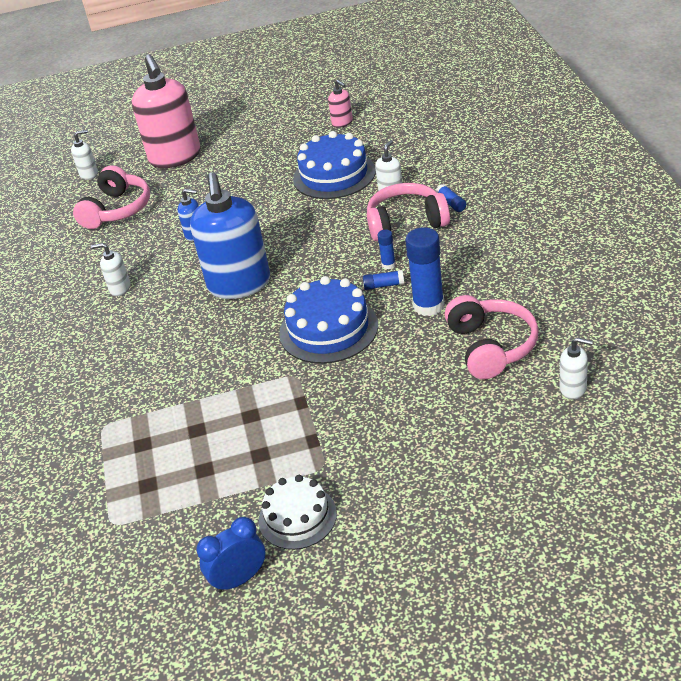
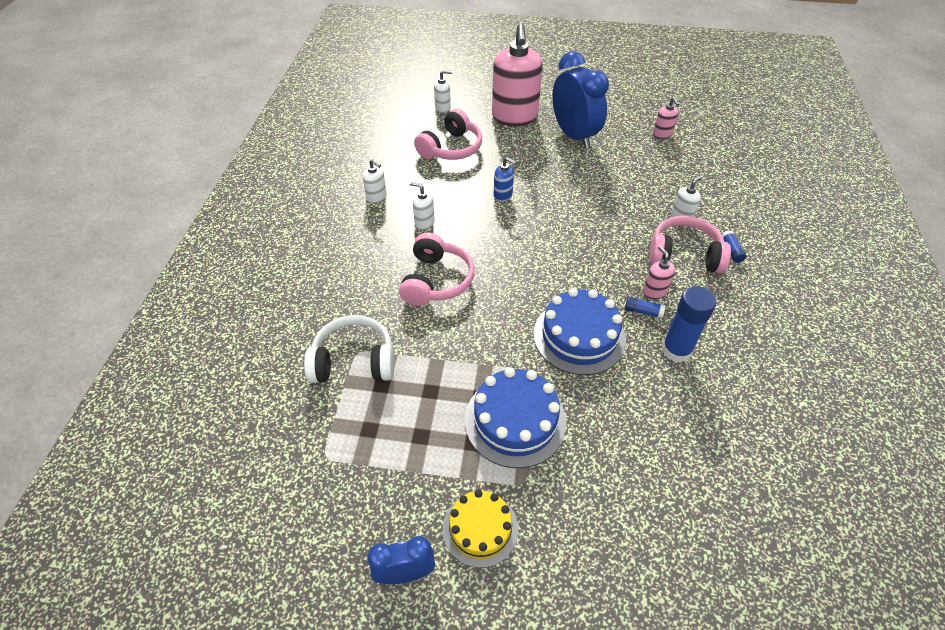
camera: 15 degrees right, 10 degrees up
(102, 435) = (354, 361): none -> white headphones
(239, 284) = (520, 259): blue soap dispenser -> none
(249, 154) = (574, 136): none -> blue clock
(297, 517) = (480, 528): white cake -> yellow cake
(334, 175) = (638, 182): blue cake -> blue cake (515, 420)
(388, 264) = (654, 291): blue glue stick -> pink soap dispenser
(491, 347) = (720, 420): pink headphones -> pink headphones (436, 280)
(573, 389) = (786, 506): white soap dispenser -> white soap dispenser (376, 197)

